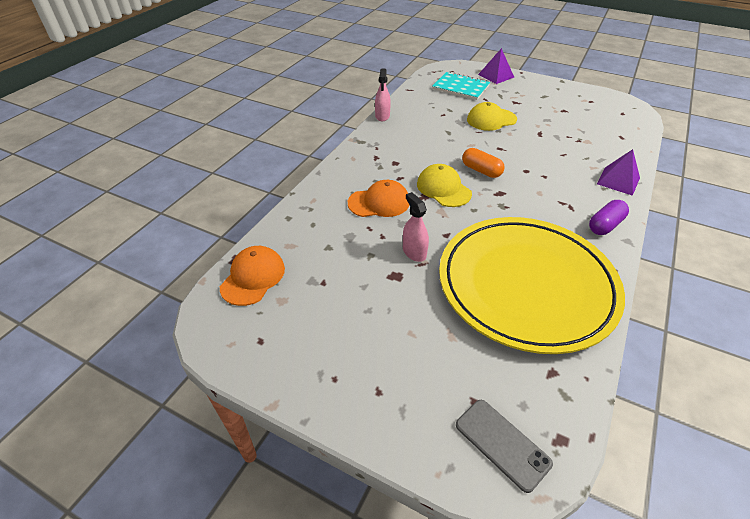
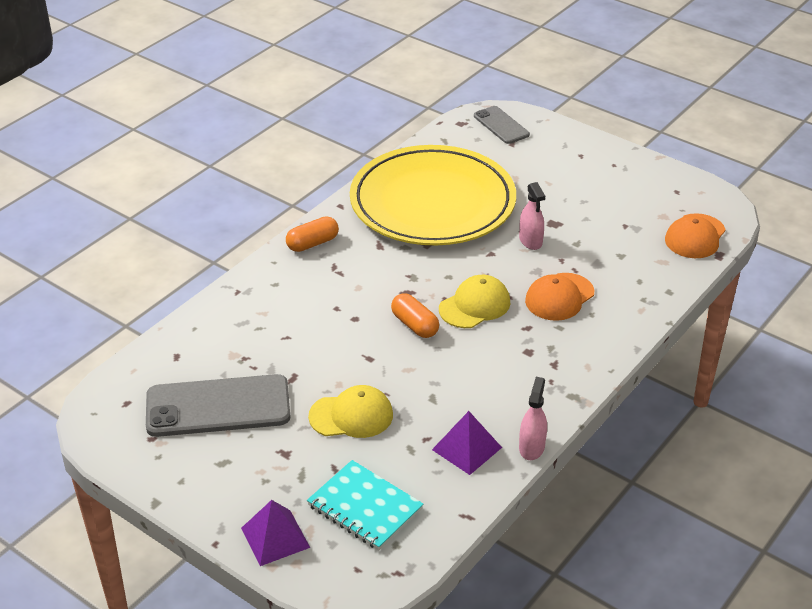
camera: 170 degrees left, 5 degrees down
(379, 202) = (559, 297): orange cap -> orange cap turned 45 degrees counterclockwise
(443, 189) = (475, 305): yellow cap -> yellow cap turned 105 degrees counterclockwise
(570, 116) = (218, 406): none -> grey phone
(605, 225) = (312, 243): purple capsule -> orange capsule
(618, 180) = (248, 291): purple pyramid -> purple pyramid (466, 448)

